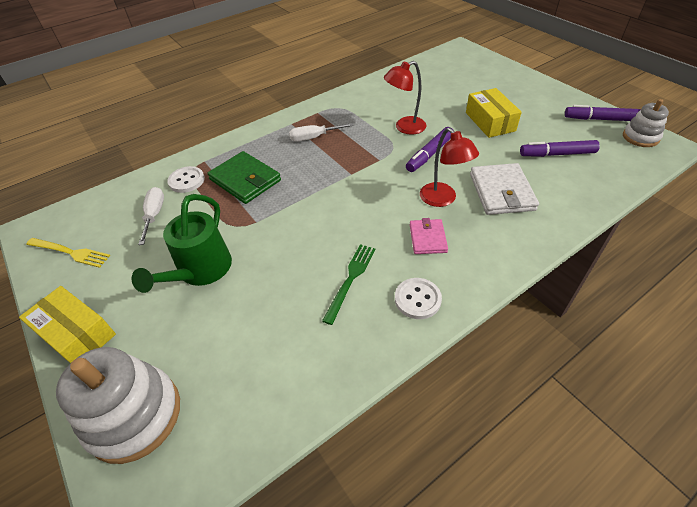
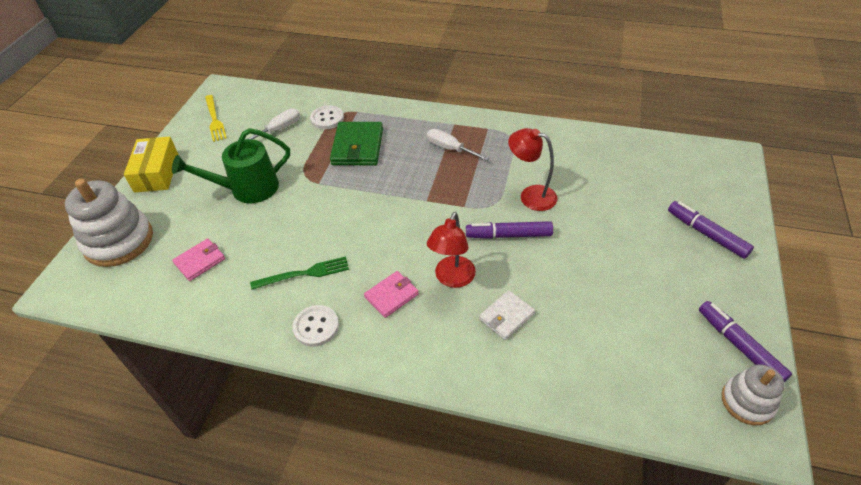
camera: 50 degrees right, 0 degrees up
(251, 350) = (200, 261): none -> pink wallet
(490, 122) = (615, 252): yellow box -> none
(501, 192) = (506, 316): white wallet -> white wallet, size x0.60
(557, 154) = (619, 334): purple marker -> purple marker (706, 234)

